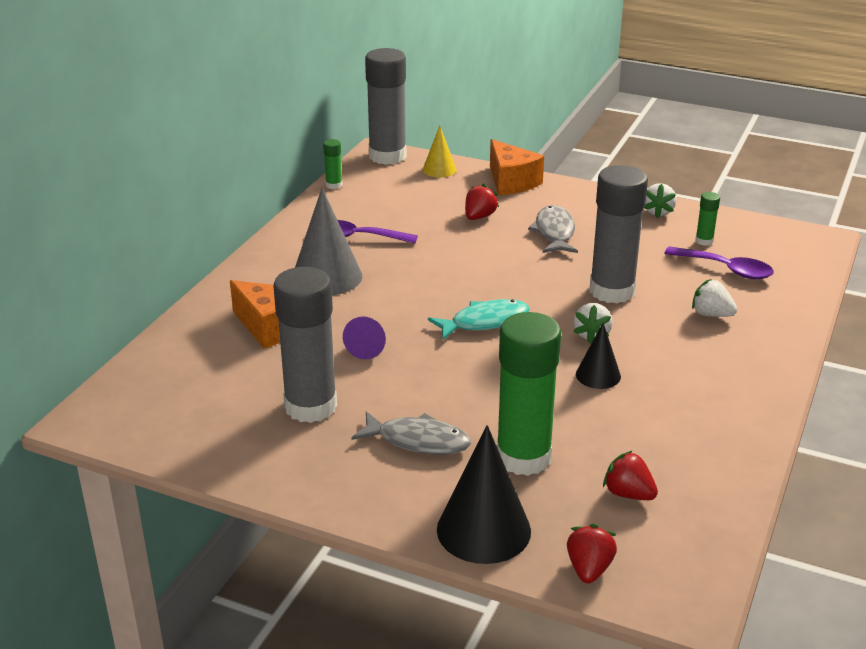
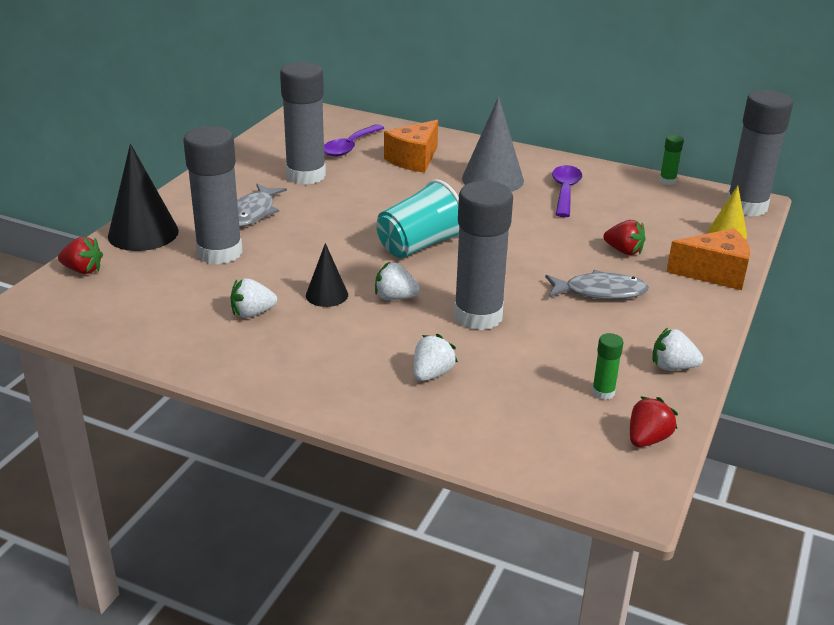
camera: 90 degrees right, 0 degrees up
(368, 346) = (384, 195): purple cone -> none
(485, 322) = (419, 245): turquoise fish -> turquoise cup
(511, 182) = (714, 273): orange cheese -> orange cheese turned 150 degrees counterclockwise
(523, 457) = (219, 253): green glue stick -> grey glue stick
(628, 494) = (158, 294): red strawberry -> red strawberry (647, 439)
(647, 420) = (252, 313): none -> white strawberry
(725, 269) = (534, 399): purple spoon -> purple spoon (350, 147)

